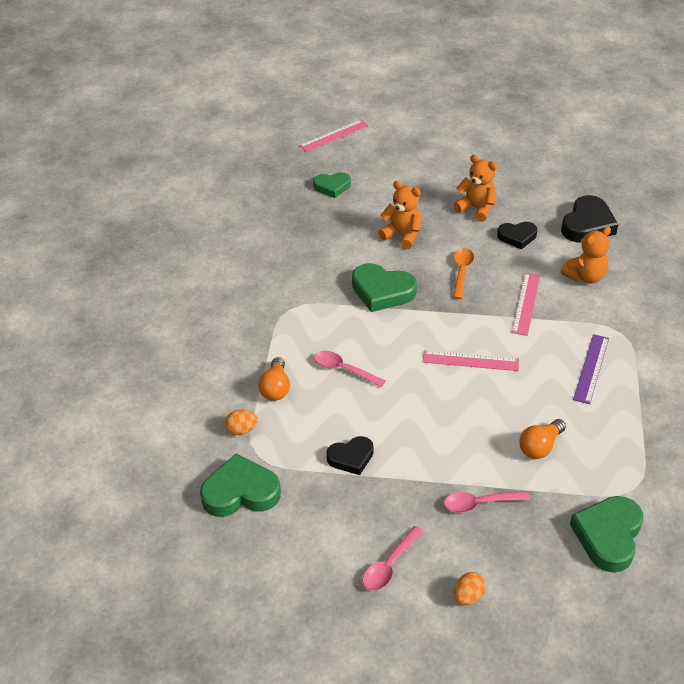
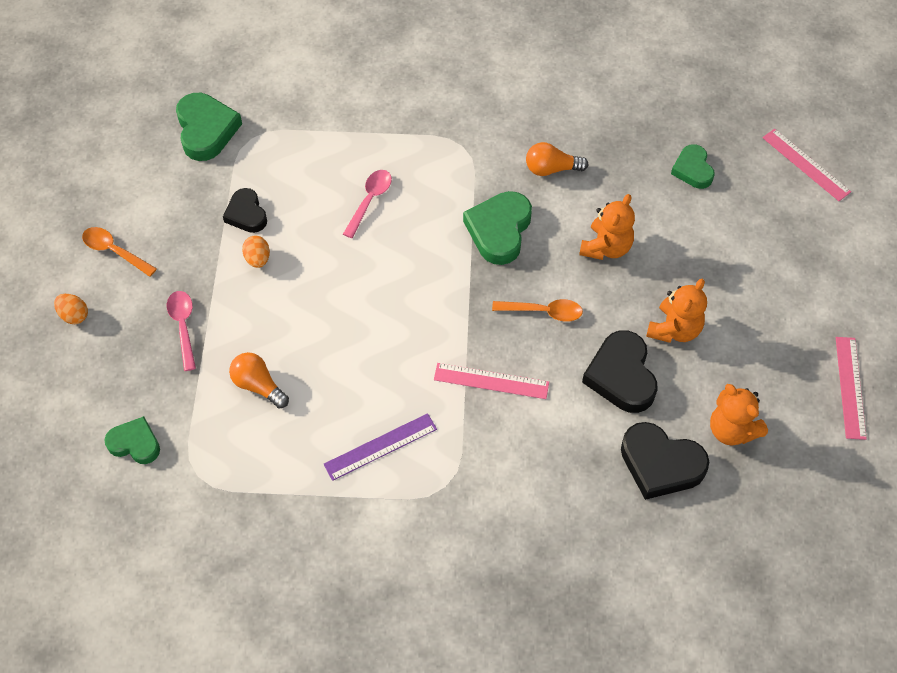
camera: 85 degrees right, 15 degrees up
(241, 430) = (284, 122): orange egg -> orange egg (258, 259)
(275, 388) = (341, 144): orange light bulb -> orange light bulb (551, 169)
(389, 565) = (114, 251): pink spoon -> orange spoon
(470, 360) = (388, 320): pink ruler -> pink ruler (850, 387)
(517, 237) = (621, 376): black heart -> black heart, size x1.59
(585, 276) = (549, 453): orange teddy bear -> orange teddy bear (732, 430)
(591, 368) = (380, 447): purple ruler -> purple ruler turned 45 degrees counterclockwise
(608, 536) = (135, 443): green heart -> green heart, size x0.63

